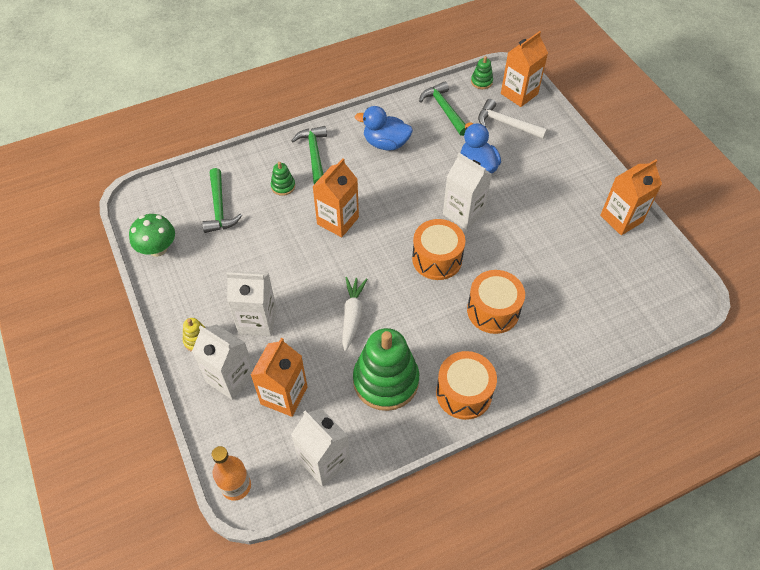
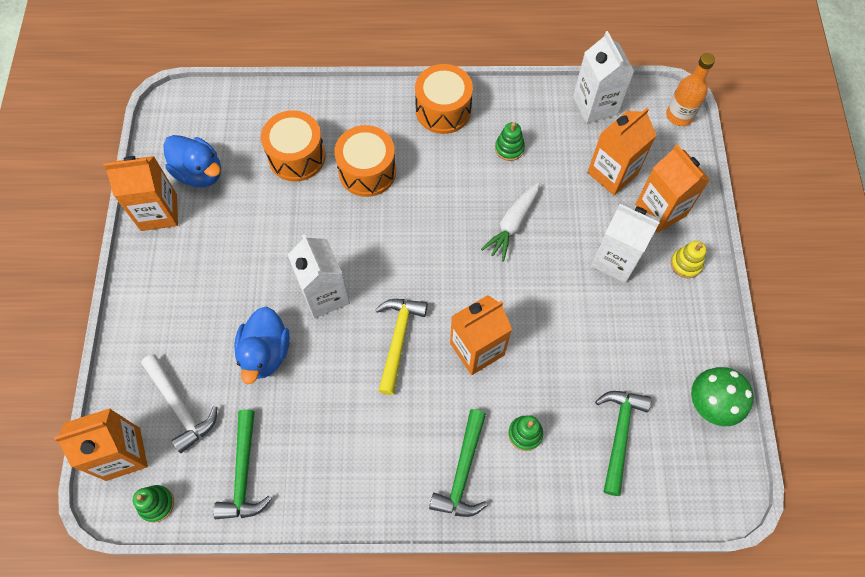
camera: 155 degrees left, 10 degrees up
(230, 378) = (660, 210): white carton -> orange carton
(386, 143) = (358, 446): blue duck -> blue duck (199, 173)
(386, 381) = (509, 148): green stacking toy -> green stacking toy, size x0.44
(395, 206) = (398, 340): none -> yellow hammer
(437, 259) = (389, 250): orange drum -> orange drum (297, 156)

